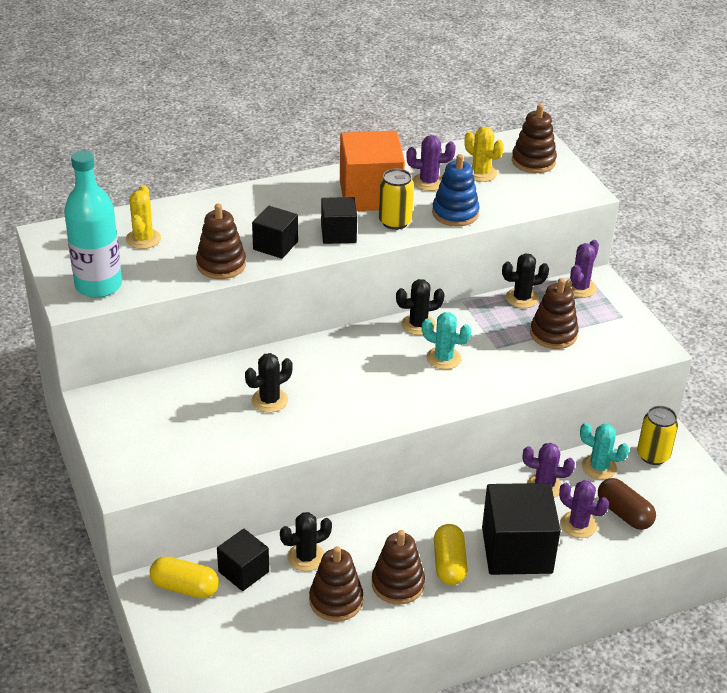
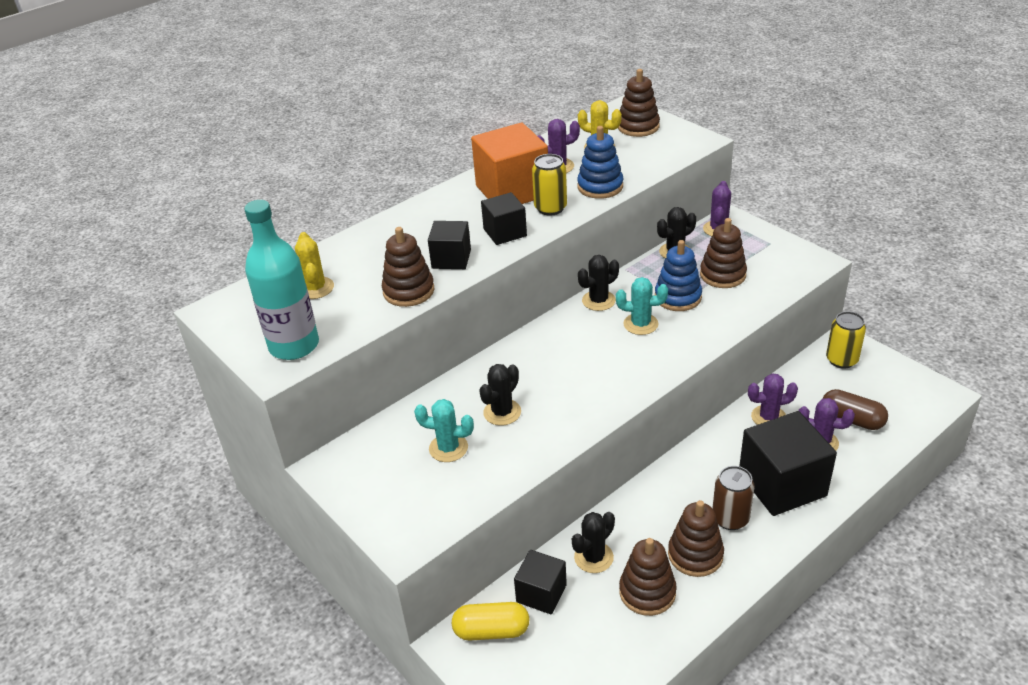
camera: 15 degrees left, 0 degrees up
(449, 564) = (730, 518): yellow capsule -> brown can
(495, 343) = (678, 297): none -> blue stacking toy
(599, 467) = (804, 385): turquoise cactus -> turquoise cactus (448, 448)

